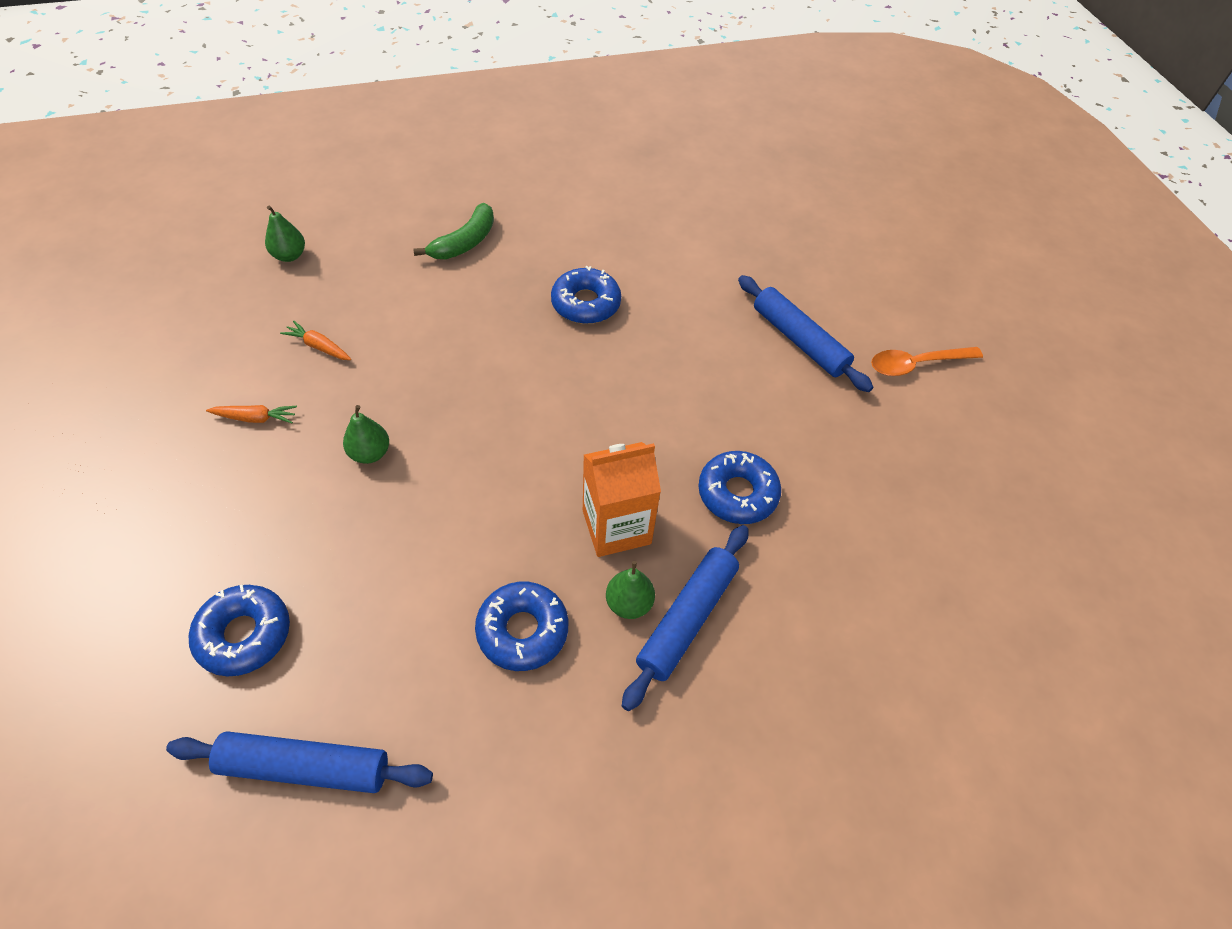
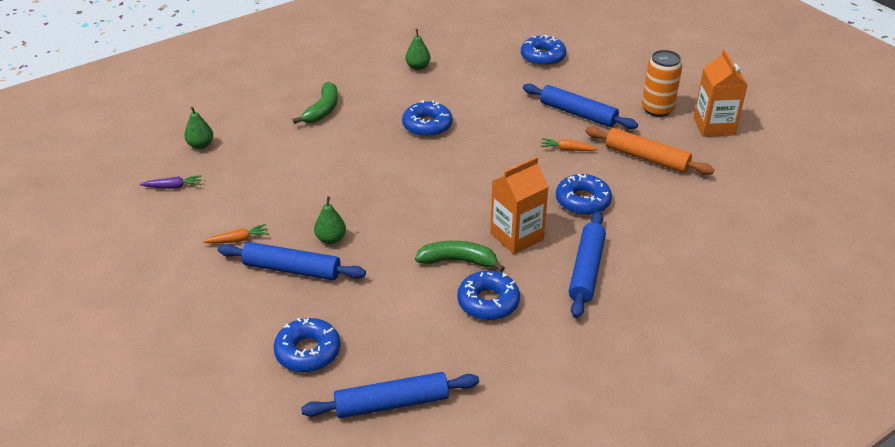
camera: 15 degrees left, 15 degrees down
(223, 310) = (173, 187): none -> purple carrot
(296, 488) = (292, 269): none -> blue rolling pin
(319, 346) = (256, 191): orange carrot -> orange carrot (567, 149)
(517, 544) = (458, 261): none -> green banana
(629, 603) = (546, 272): green pear -> green pear (418, 67)
(793, 233) = (543, 57): none -> blue donut
(863, 445) = (646, 158): none -> orange rolling pin
(916, 364) = (657, 109): orange spoon -> orange can
(988, 417) = (714, 126): none -> orange carton

